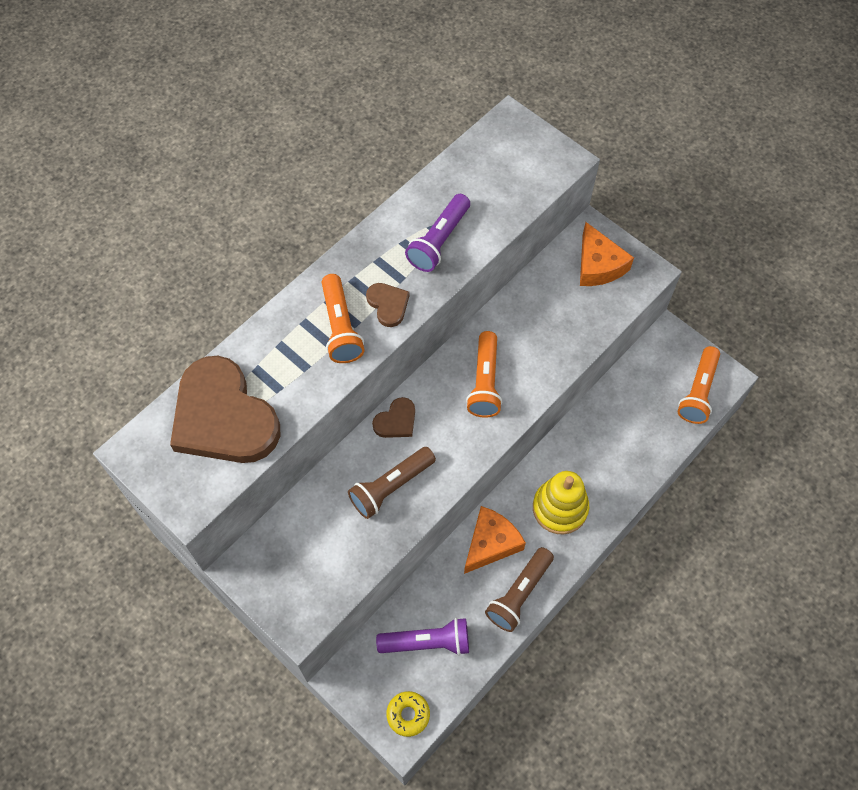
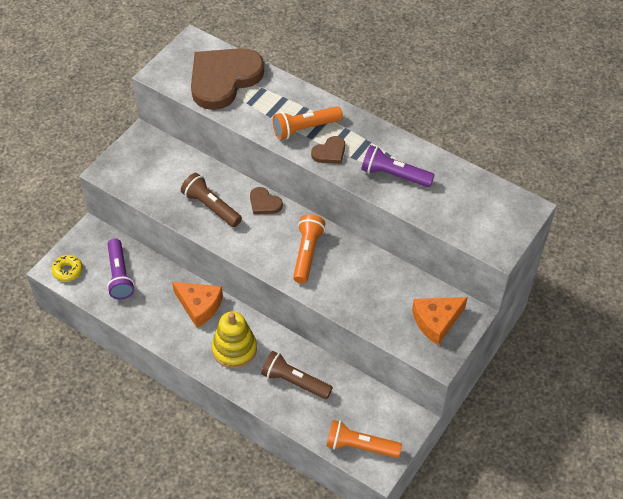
camera: 80 degrees right, 10 degrees down
(485, 382) = (307, 253): orange flashlight -> orange flashlight turned 105 degrees clockwise
(519, 594) = (161, 328): brown flashlight -> brown flashlight (294, 381)

